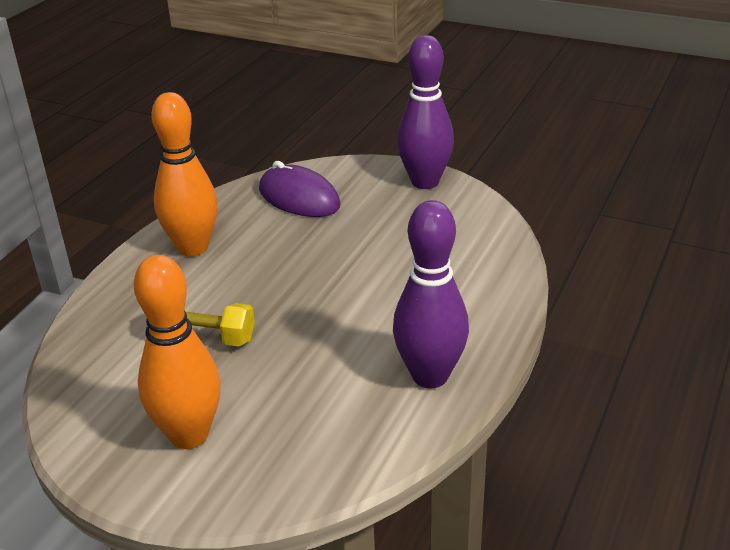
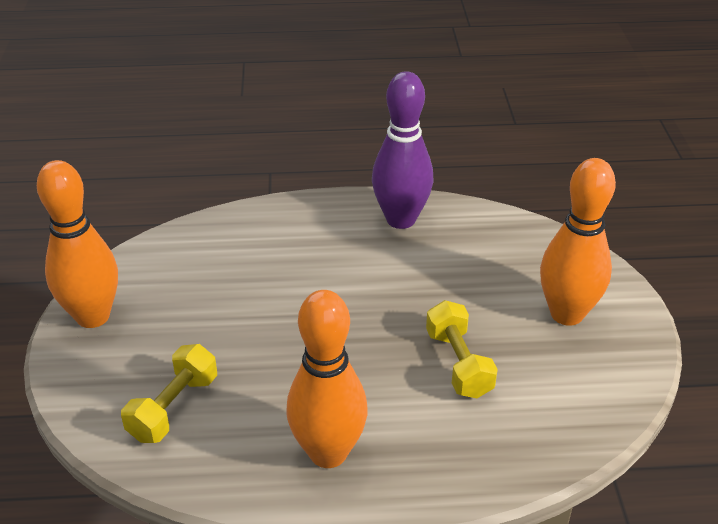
camera: 120 degrees left, 5 degrees up
(299, 198) = (173, 408): purple mouse -> yellow dumbbell
(425, 182) = (93, 316): purple bowling pin -> orange bowling pin

